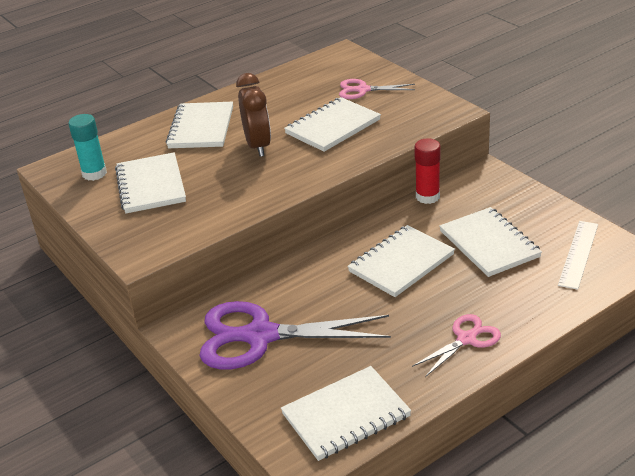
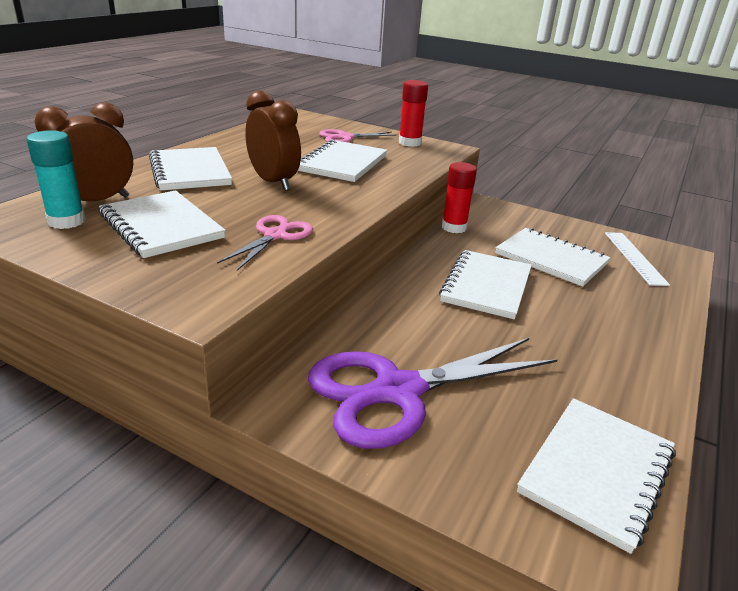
camera: 30 degrees left, 5 degrees down
(120, 155) = (96, 201): none -> brown clock
(421, 101) = (410, 143): none -> red glue stick
(466, 339) = (628, 349): pink scissors -> pink scissors (275, 236)

